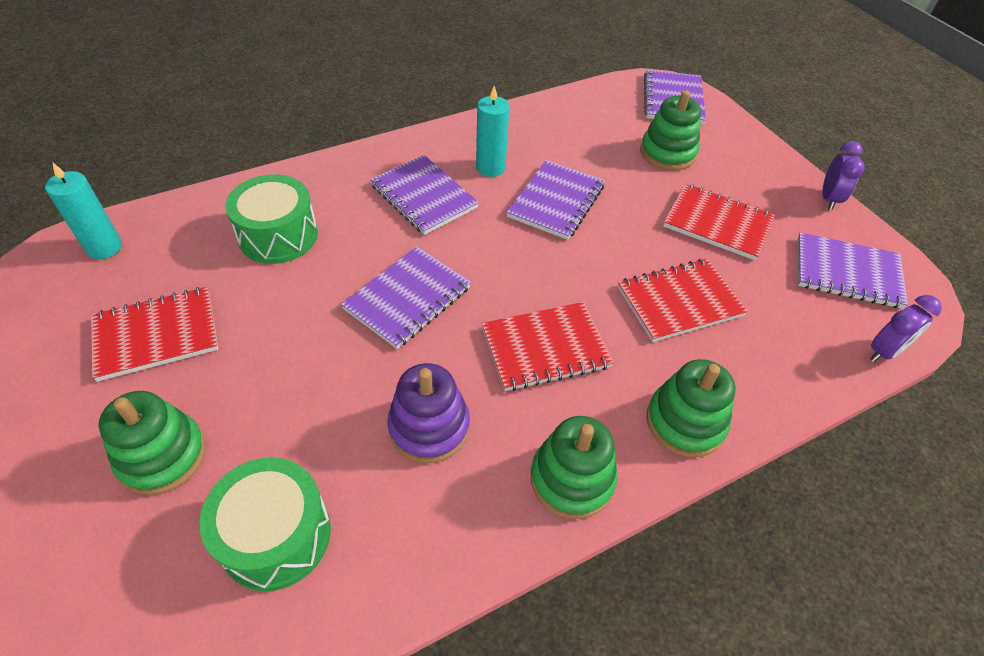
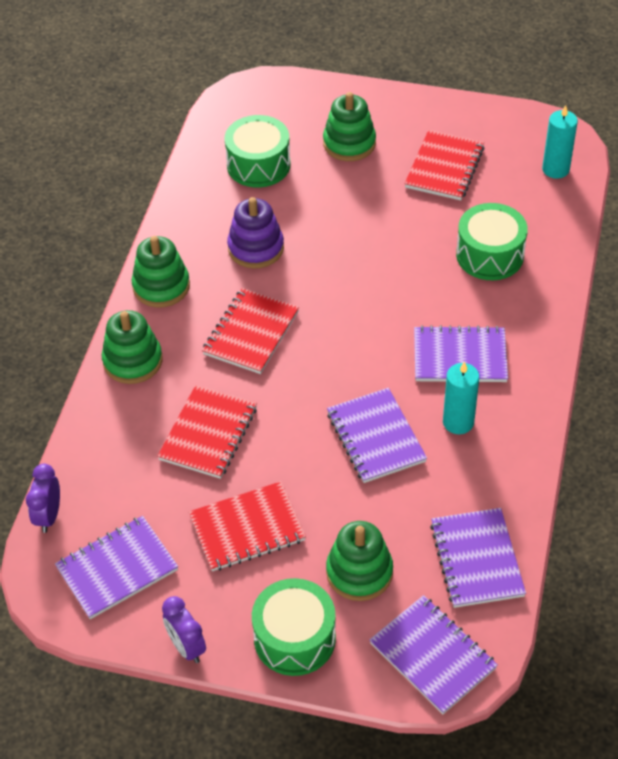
camera: 135 degrees right, 0 degrees up
(408, 298) = (361, 290): purple notebook -> purple notebook (477, 559)
(748, 156) = (294, 638): none -> green drum

